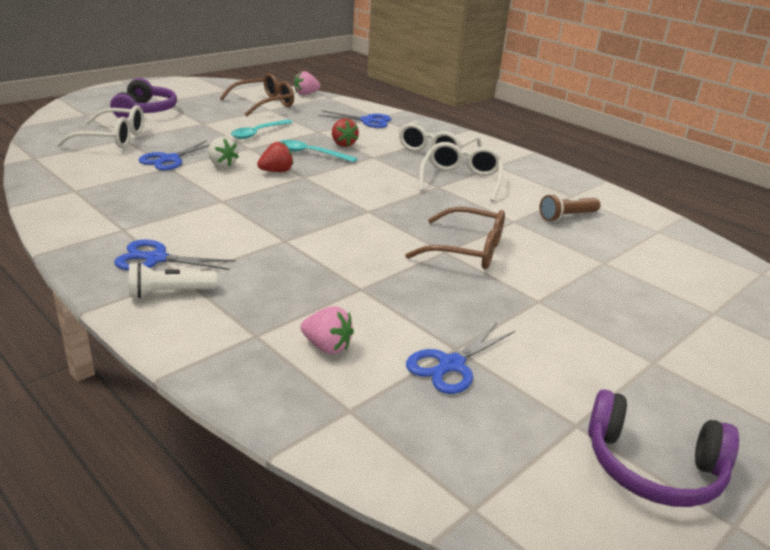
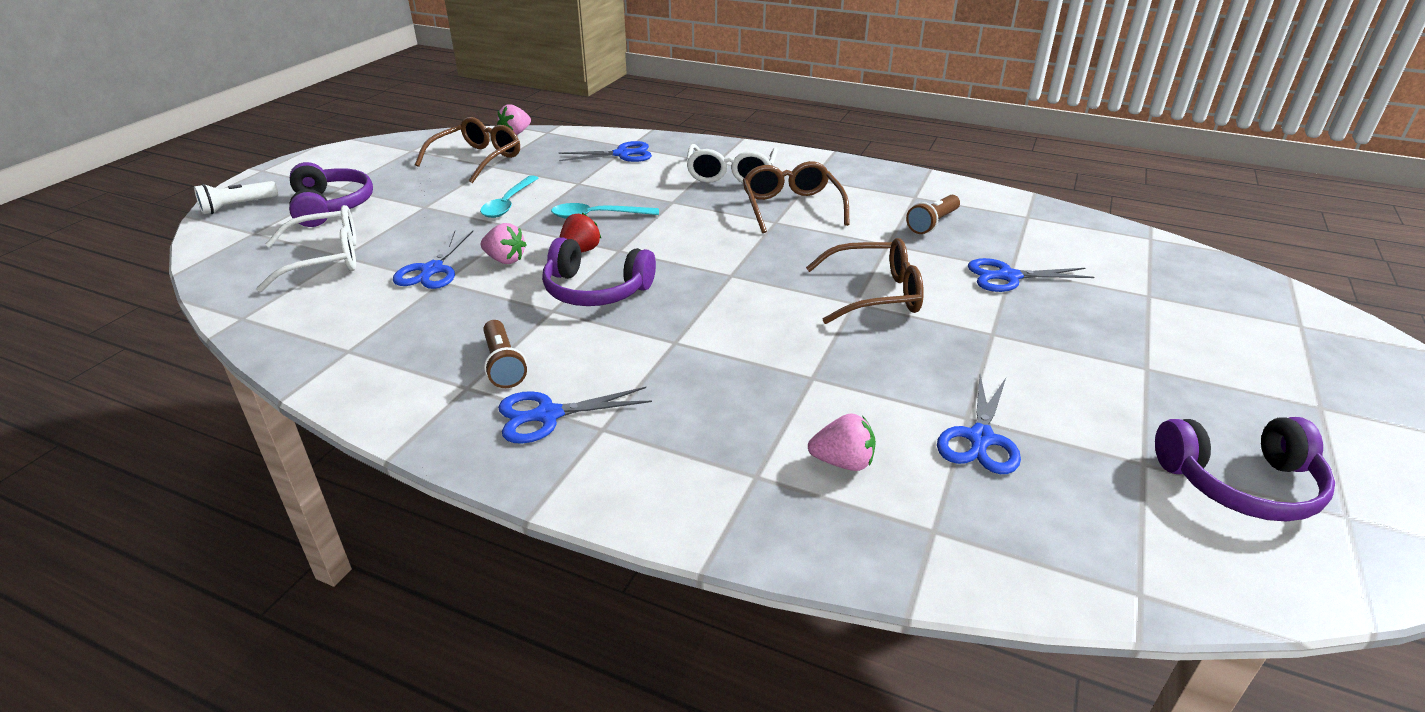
camera: 20 degrees left, 5 degrees up
(158, 223) = (503, 365): none -> brown flashlight
(169, 292) = (607, 455): white flashlight -> white flashlight (237, 206)
(222, 164) = (505, 260): white strawberry -> pink strawberry
(263, 196) = (595, 290): none -> purple headphones
(343, 144) = (623, 193): red strawberry -> none
(461, 180) = (791, 207): white glasses -> brown glasses
(594, 267) = (1008, 277): none -> blue scissors

